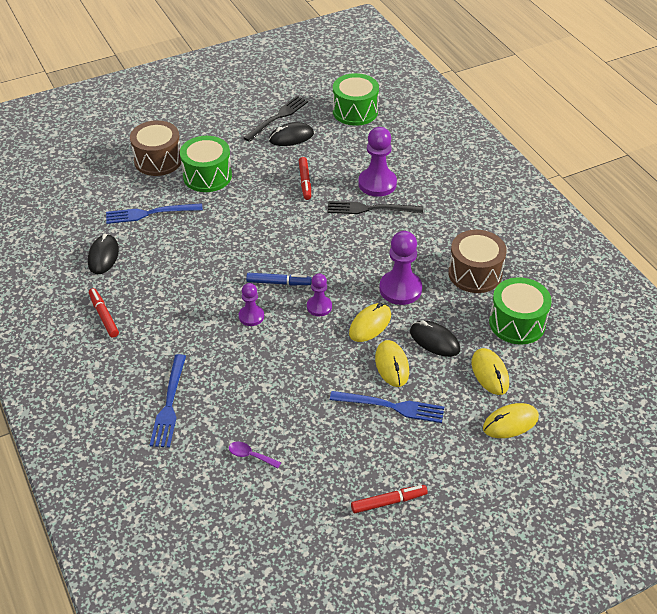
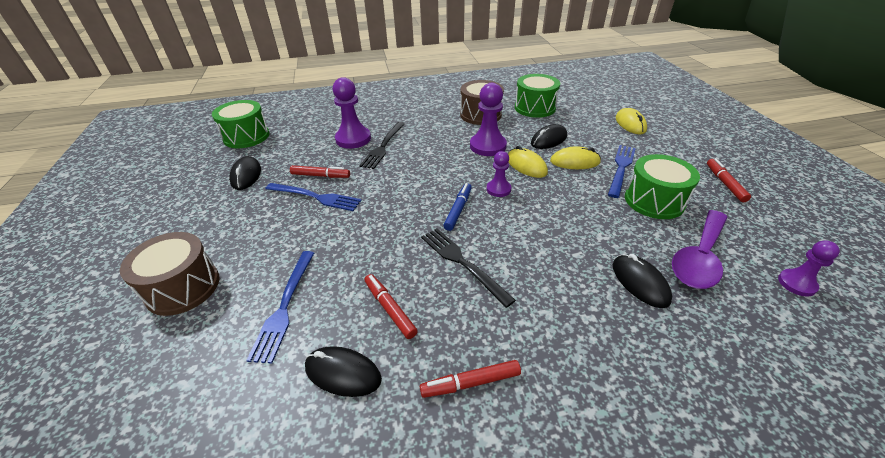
camera: 75 degrees left, 5 degrees down
(157, 265) = (390, 309): none -> red marker
(169, 404) = (637, 319): blue fork -> blue fork (316, 197)
(207, 176) = (255, 243): green drum -> green drum (654, 201)
(210, 409) = (640, 282): none -> black mouse
(250, 455) = (699, 258): purple spoon -> purple spoon, size x2.35
(251, 316) = (502, 234): purple pawn -> purple pawn (796, 283)
(278, 117) = (206, 180): black fork -> black fork (462, 263)
(489, 373) = (583, 124): yellow mouse -> none

